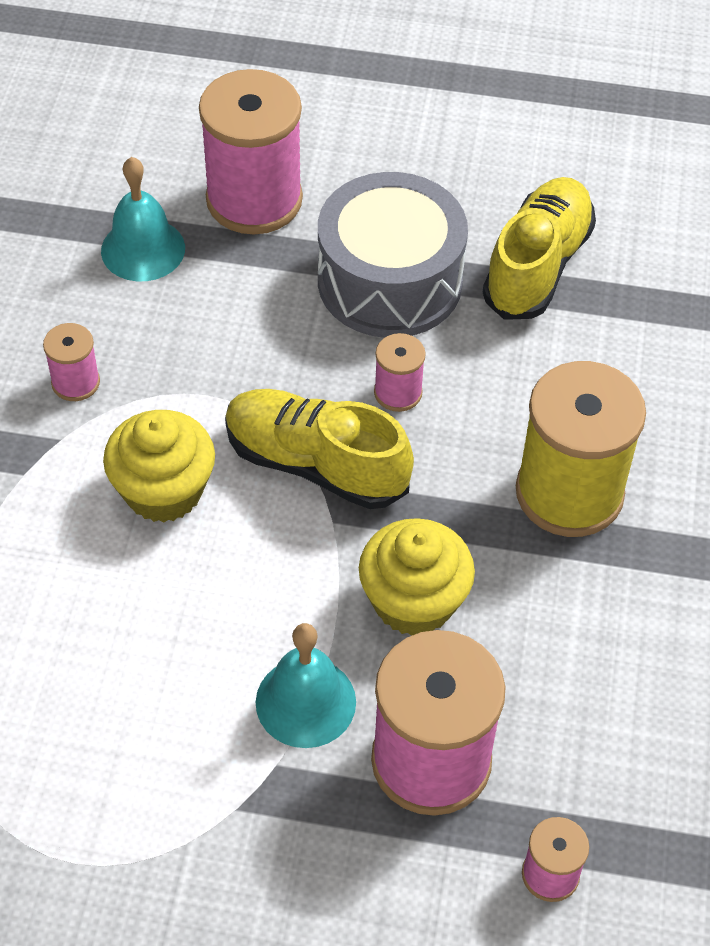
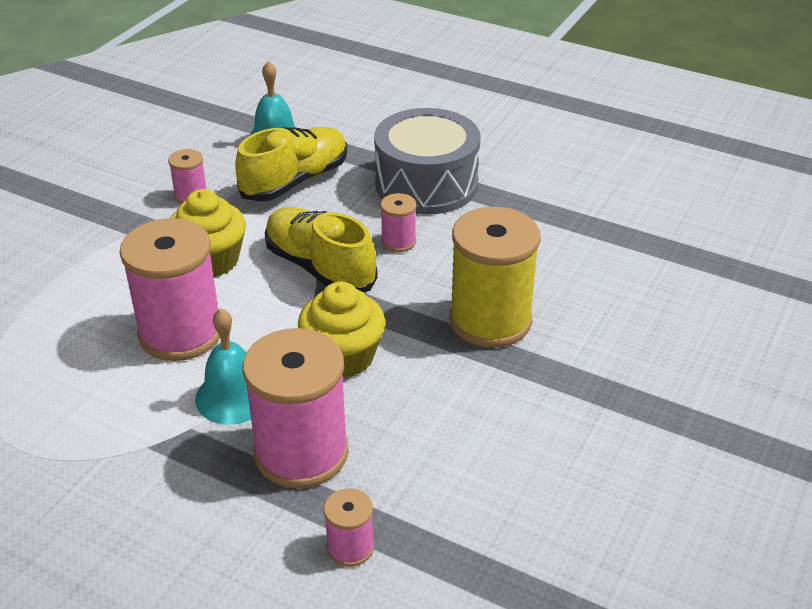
camera: 20 degrees right, 15 degrees down
(254, 200) = (361, 129): pink spool -> pink spool (180, 333)
(537, 266) = (533, 195): yellow shoe -> yellow shoe (295, 181)

